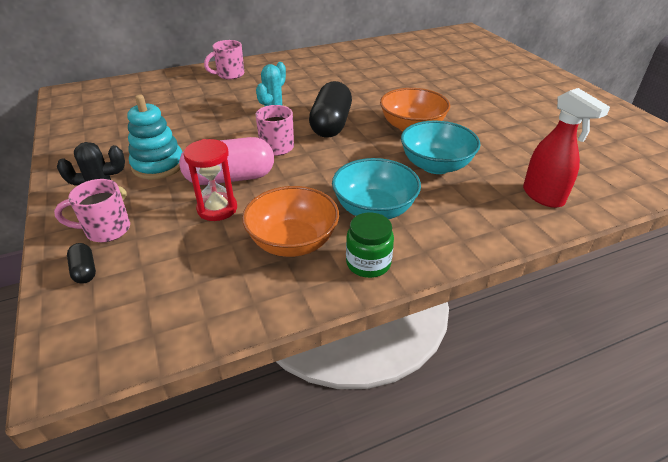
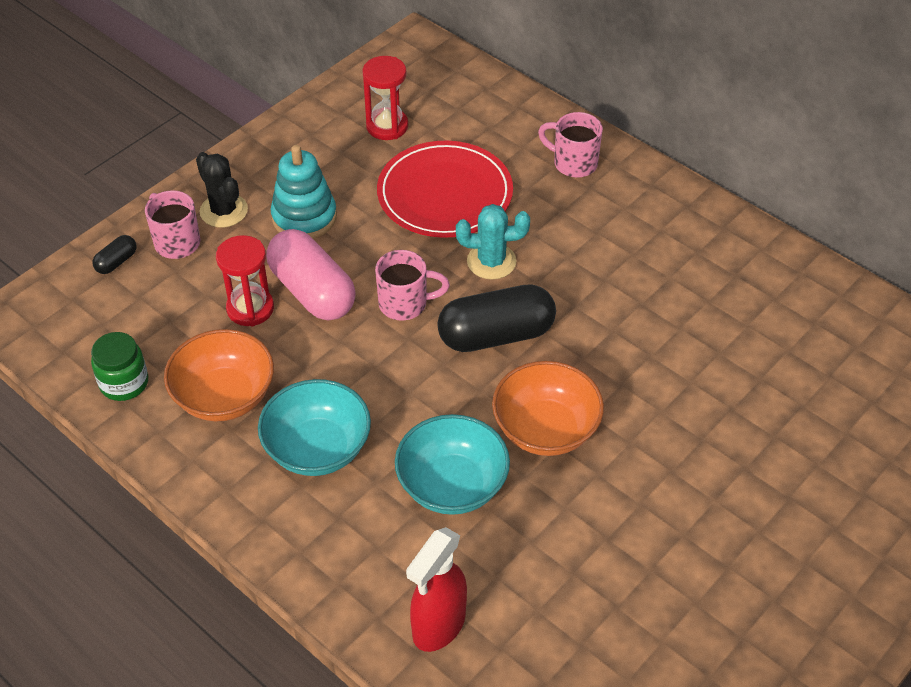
camera: 65 degrees right, 10 degrees up
(121, 117) = (387, 126): none -> red hourglass
(204, 113) = (445, 194): none -> red plate
(368, 263) = (218, 474): green jar -> green jar (124, 383)

